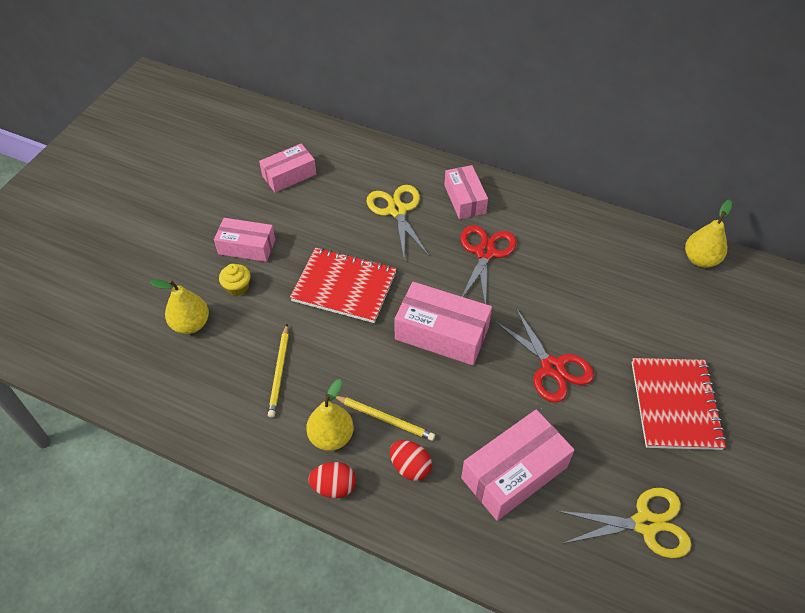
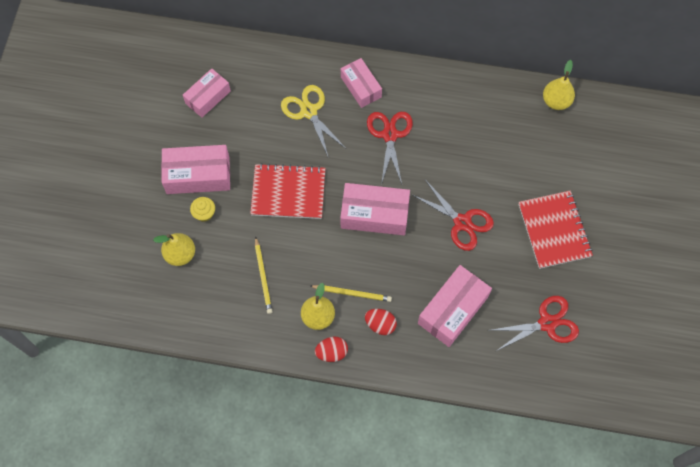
camera: 15 degrees left, 15 degrees up
(247, 247) = (198, 175): pink box -> pink box, size x1.51
(645, 524) = (547, 323): yellow scissors -> red scissors

